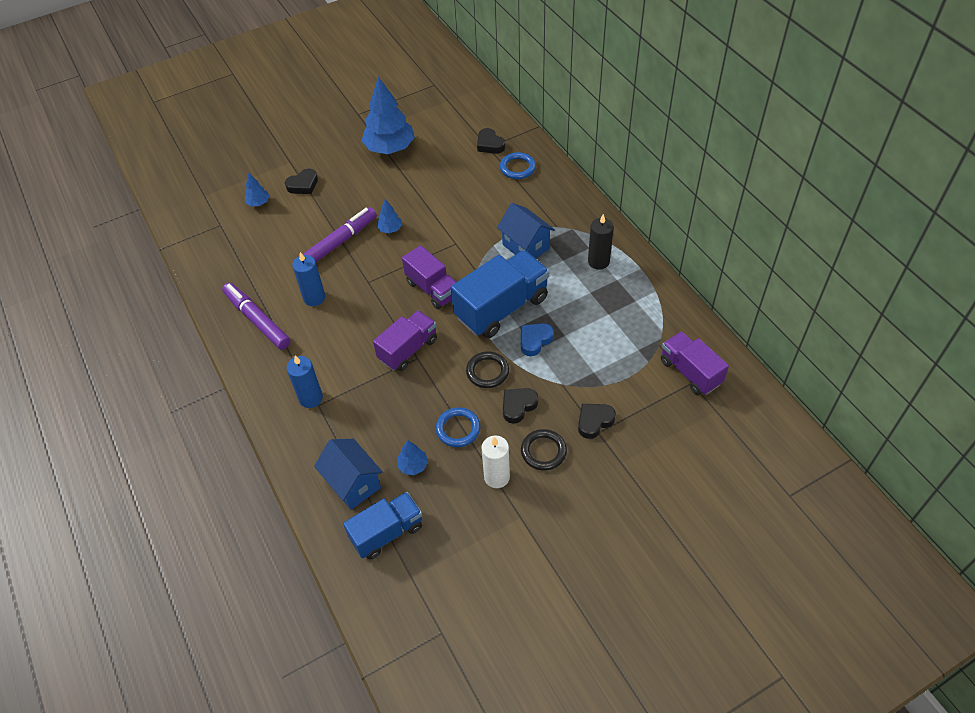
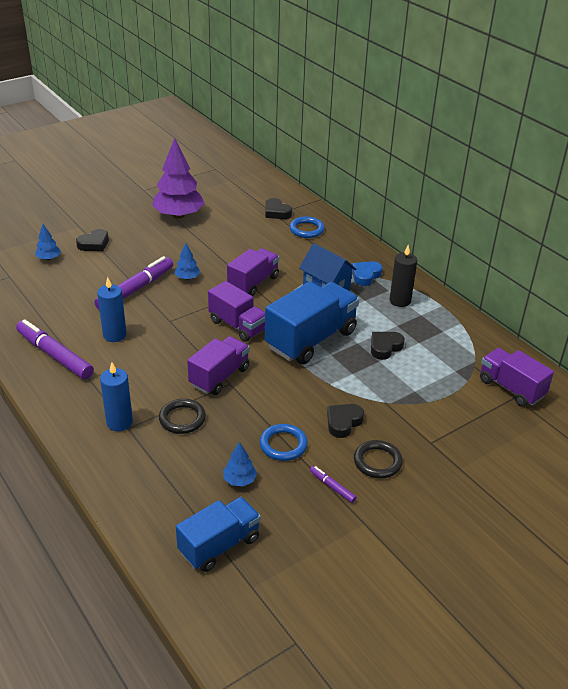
camera: 10 degrees left, 15 degrees down
(353, 484) = (175, 500): blue house -> none
(390, 148) = (179, 215): blue tree -> purple tree
(454, 236) = (253, 283): none -> purple truck
(487, 371) = (306, 393): black ring -> black ring (182, 419)
(497, 477) = (332, 487): white candle -> purple marker
(535, 340) = (349, 366): blue heart -> blue heart (365, 276)
(594, 421) = (425, 433): black heart -> black heart (385, 347)

